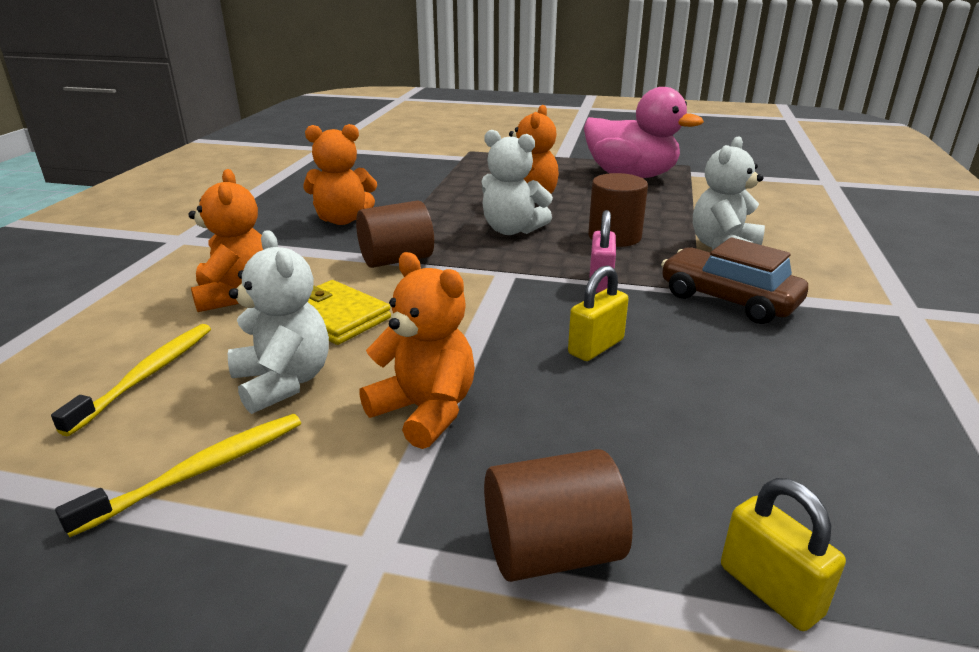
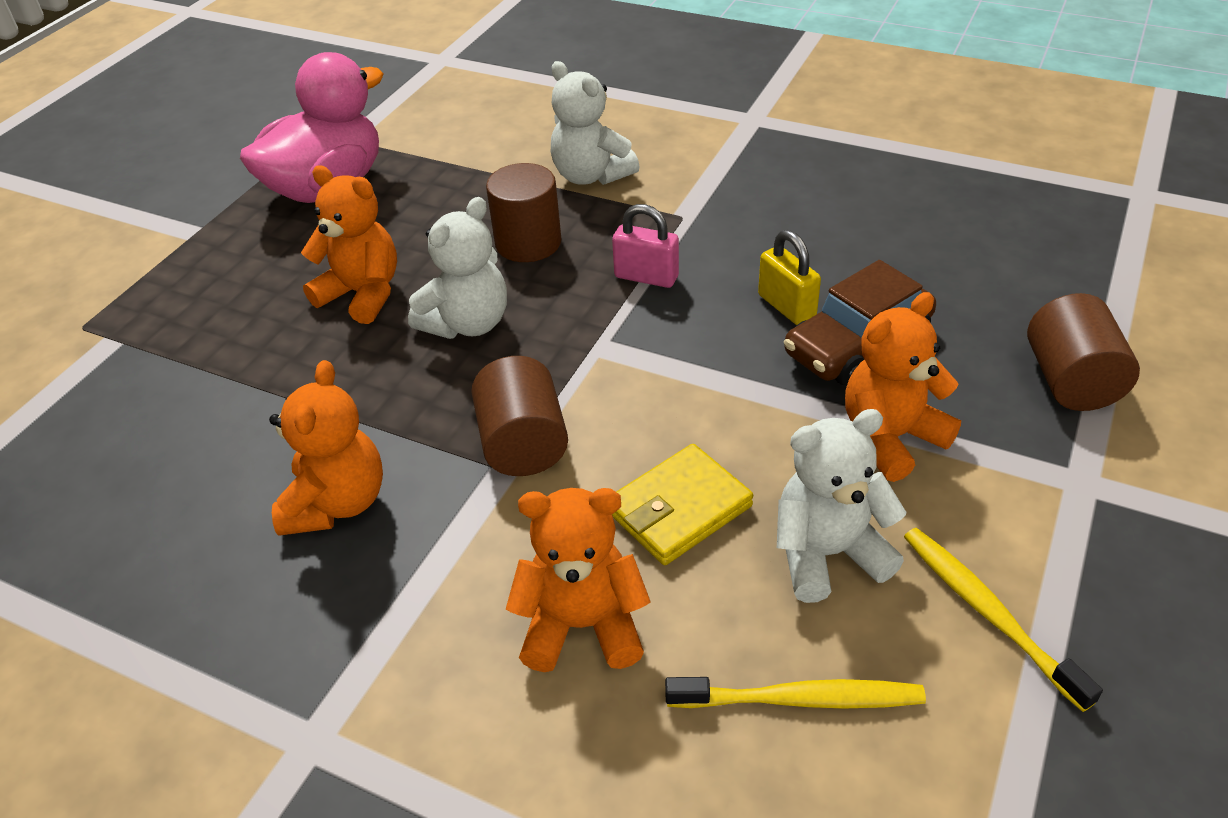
camera: 75 degrees left, 15 degrees up
(146, 376) = (799, 699): yellow toothbrush -> yellow toothbrush turned 150 degrees clockwise
(728, 300) = (710, 204): brown car -> brown car (857, 344)
(770, 590) = (1093, 290): yellow padlock -> none

